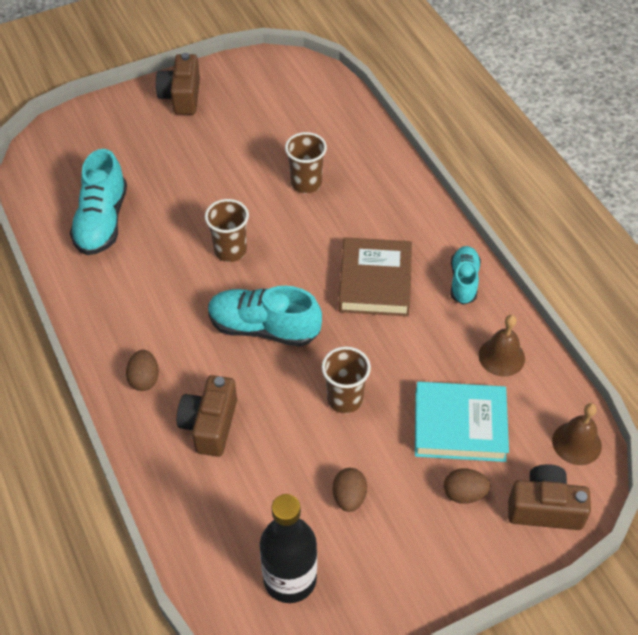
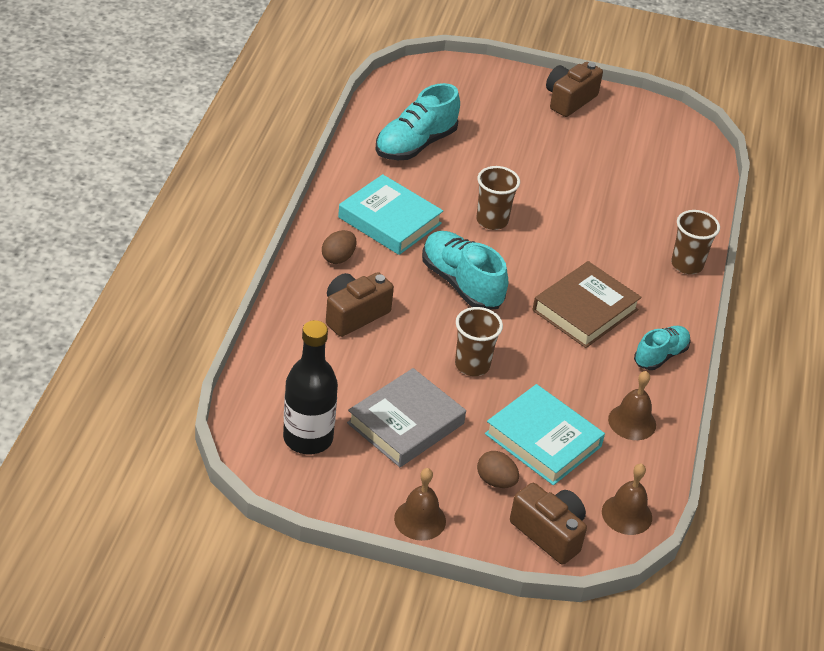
camera: 35 degrees right, 10 degrees down
(151, 310) = (389, 220): none -> turquoise book
(306, 183) = (604, 214): brown cup -> brown cup (687, 265)
(349, 497) = (405, 423): brown egg -> grey book
(447, 580) = (420, 519): none -> brown bell

